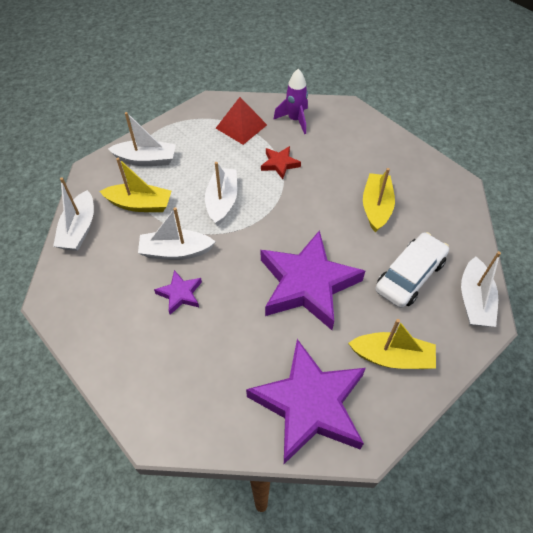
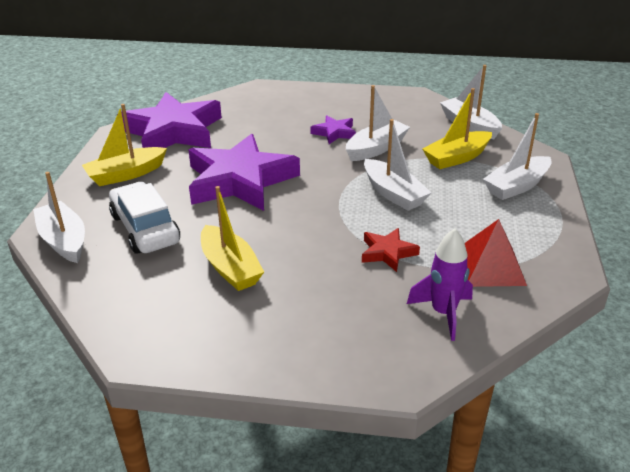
camera: 140 degrees right, 20 degrees down
(410, 276) = (145, 228): white car -> white car turned 150 degrees clockwise

